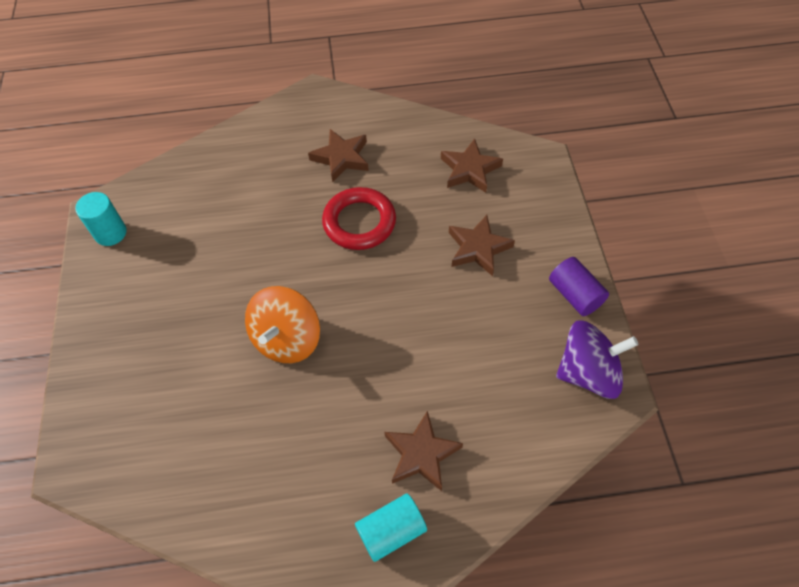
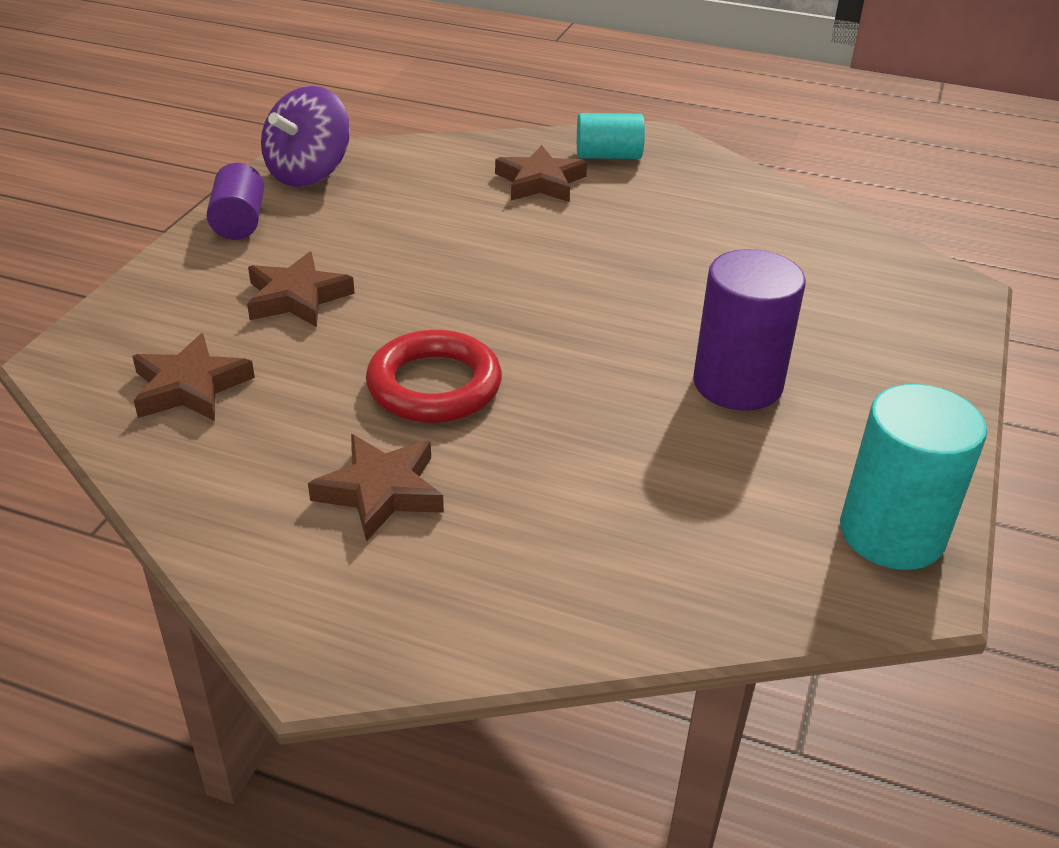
camera: 155 degrees left, 20 degrees down
(110, 233) = (891, 533): turquoise cylinder -> turquoise cylinder, size x1.55
(204, 296) = (737, 384): none -> purple cylinder
(287, 339) = (634, 302): orange spinning top -> none
(588, 372) = (309, 173): purple spinning top -> purple spinning top turned 75 degrees counterclockwise

